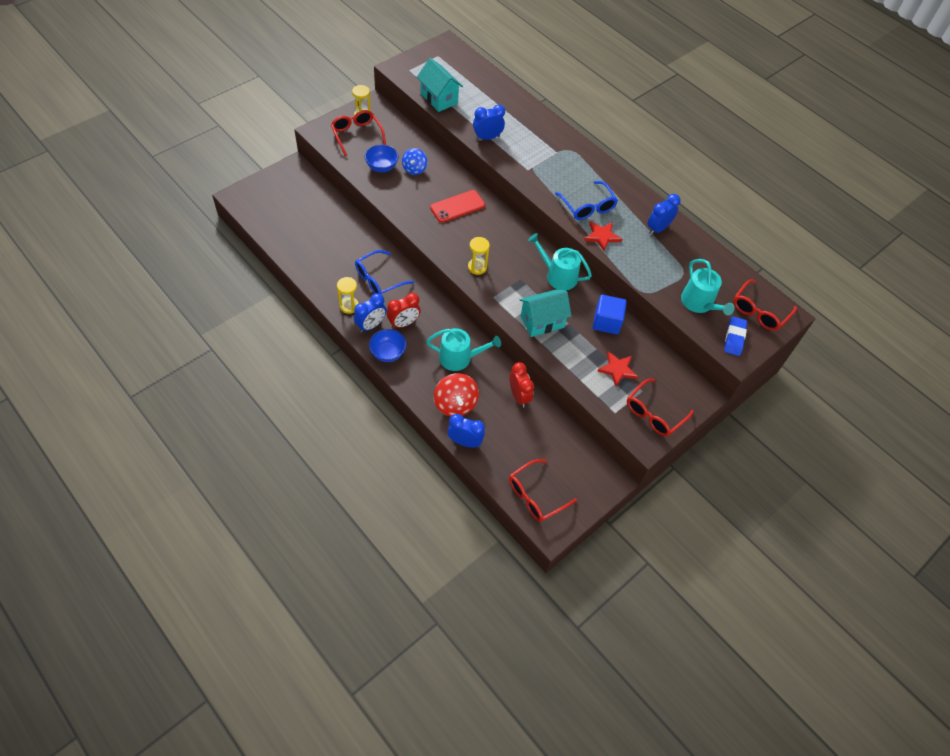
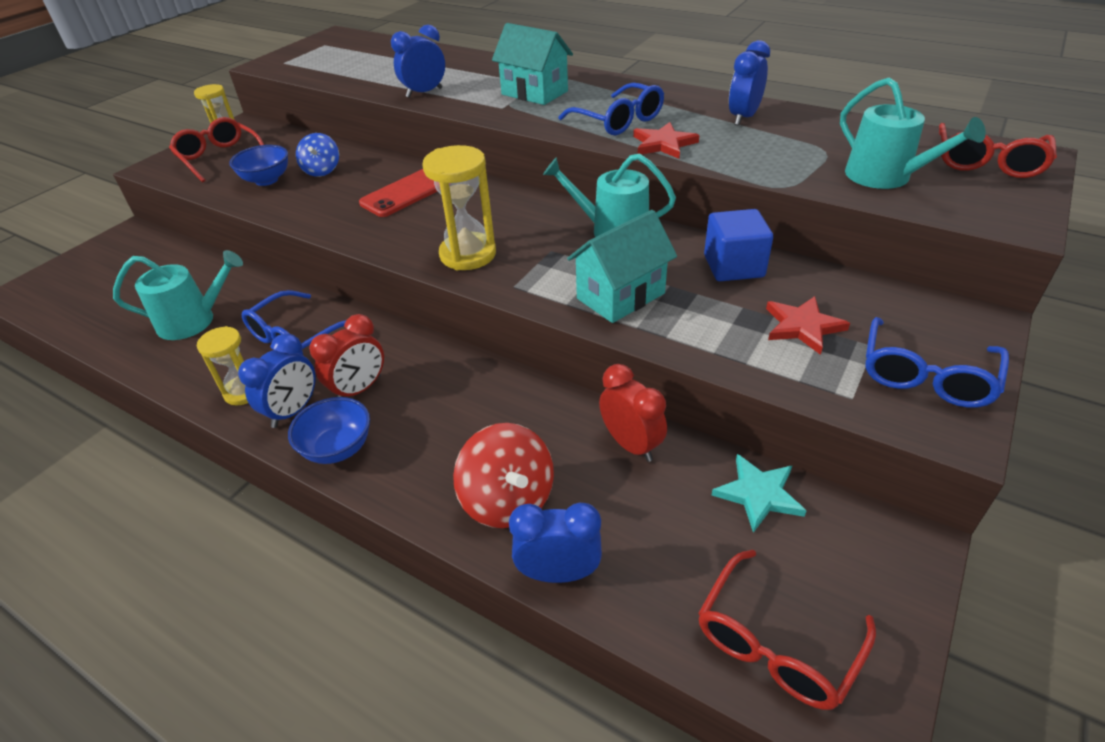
camera: 10 degrees left, 15 degrees down
(439, 98) = (336, 76): turquoise house -> turquoise house (534, 93)
(459, 358) = (486, 414): turquoise watering can -> turquoise watering can (193, 321)
(477, 267) = (468, 254): yellow hourglass -> yellow hourglass, size x1.58
(562, 438) = (758, 494): none -> turquoise star
(654, 413) = (926, 376): red glasses -> blue glasses
(734, 338) = (986, 202): blue eraser -> none

